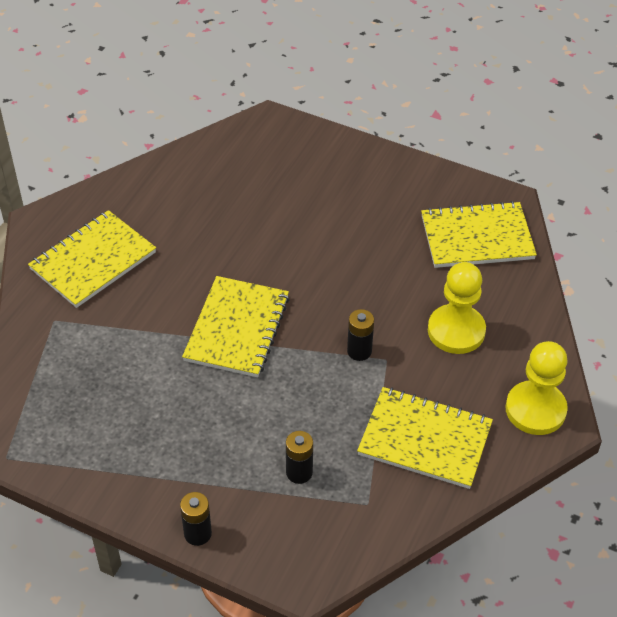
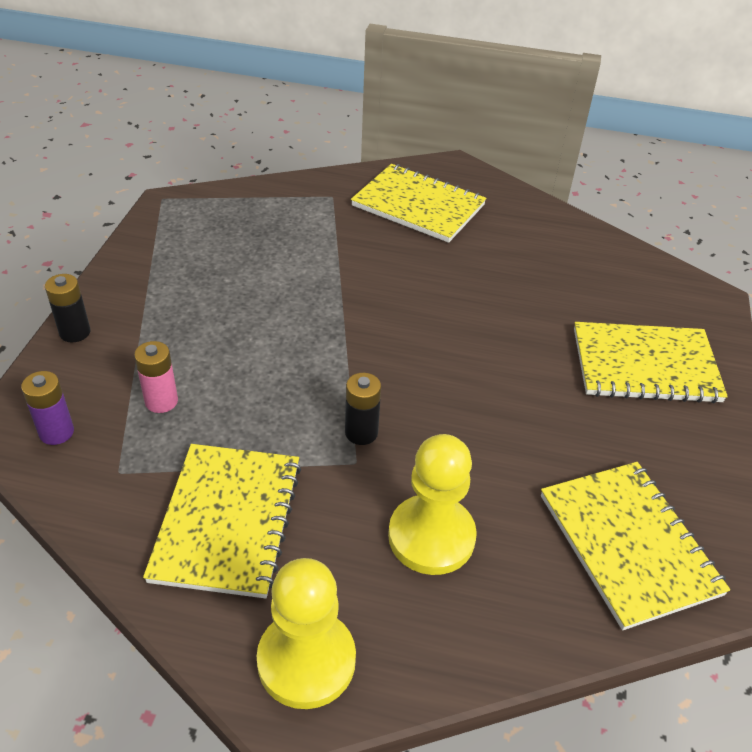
camera: 75 degrees right, 5 degrees down
(237, 328) = (362, 320): yellow notebook -> yellow notebook (645, 366)
(299, 472) = (161, 401): black battery -> pink battery
(317, 545) = (56, 432): none -> purple battery

